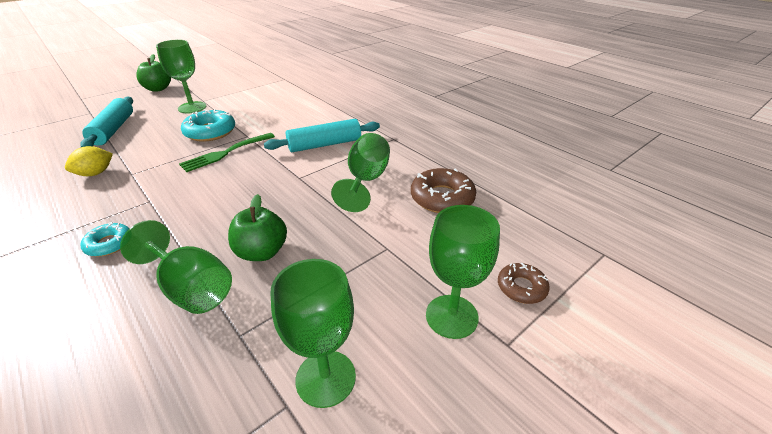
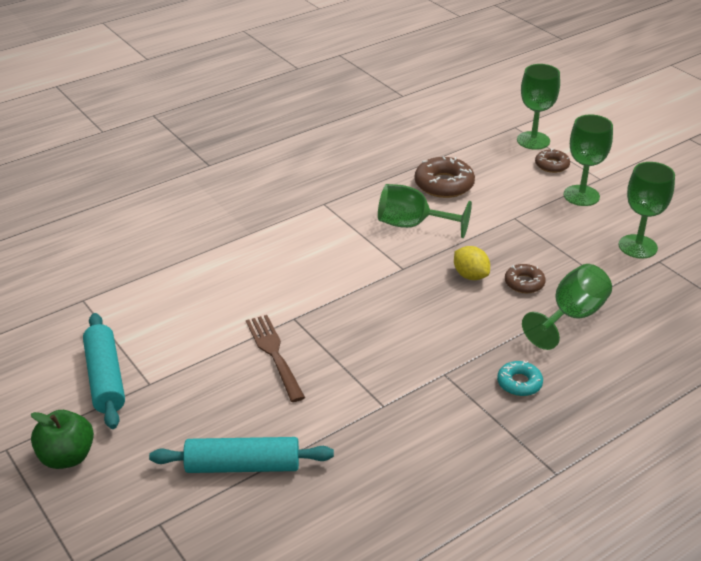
camera: 85 degrees left, 0 degrees up
(95, 173) = (380, 441): yellow lemon -> yellow lemon (470, 275)
(192, 107) = (177, 391): green goblet -> green goblet (533, 140)
(210, 132) = (275, 354): turquoise donut -> brown fork
(226, 153) = (339, 330): green fork -> none
(262, 252) = (524, 283): green apple -> brown donut
(324, 144) = (330, 252): turquoise rolling pin -> turquoise rolling pin (105, 378)

